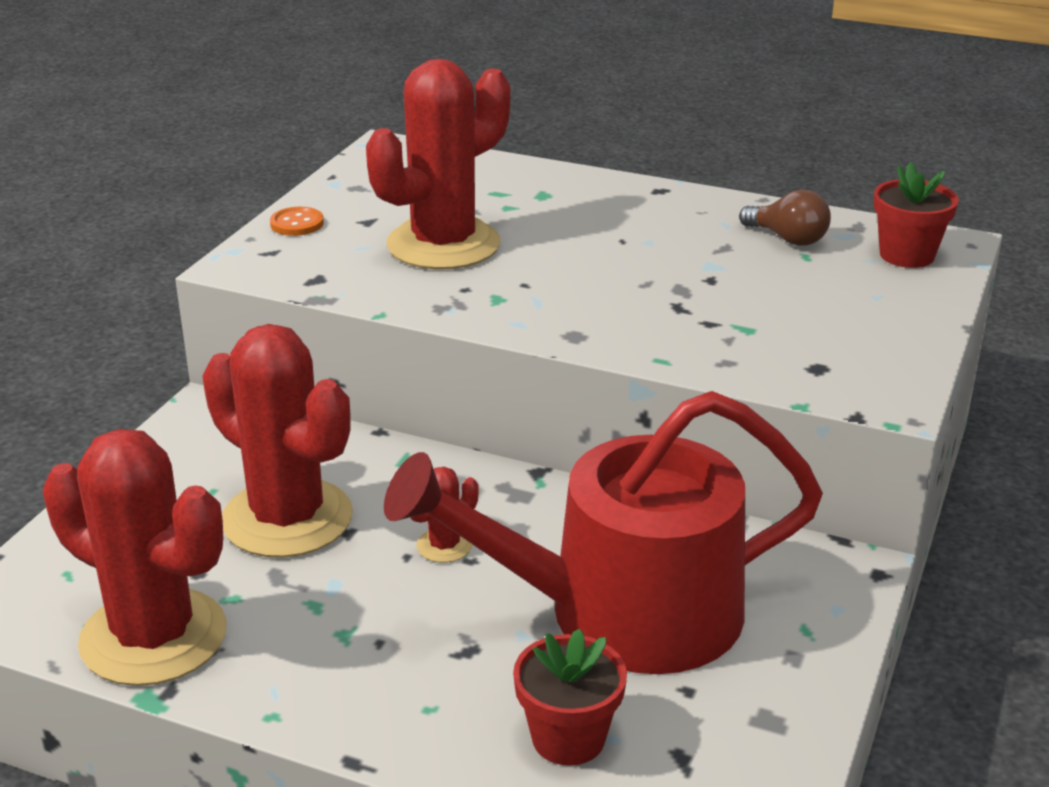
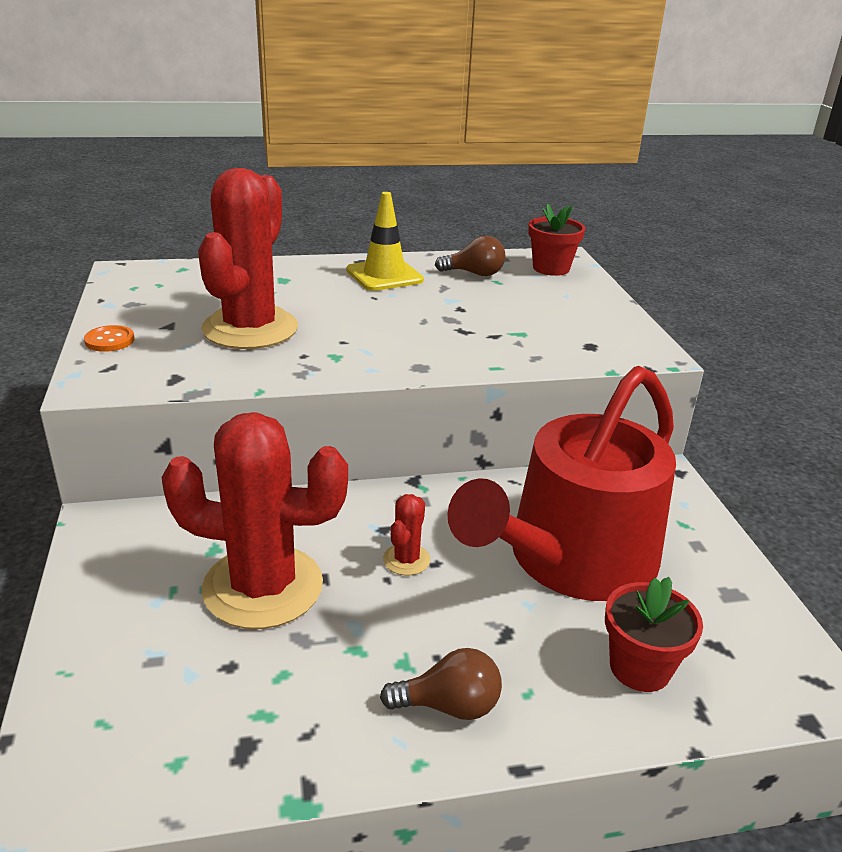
camera: 35 degrees left, 0 degrees up
(153, 637) = (245, 744): red cactus -> none
(346, 685) = (449, 706): none -> brown light bulb
(668, 215) = (384, 275): none -> yellow traffic cone

